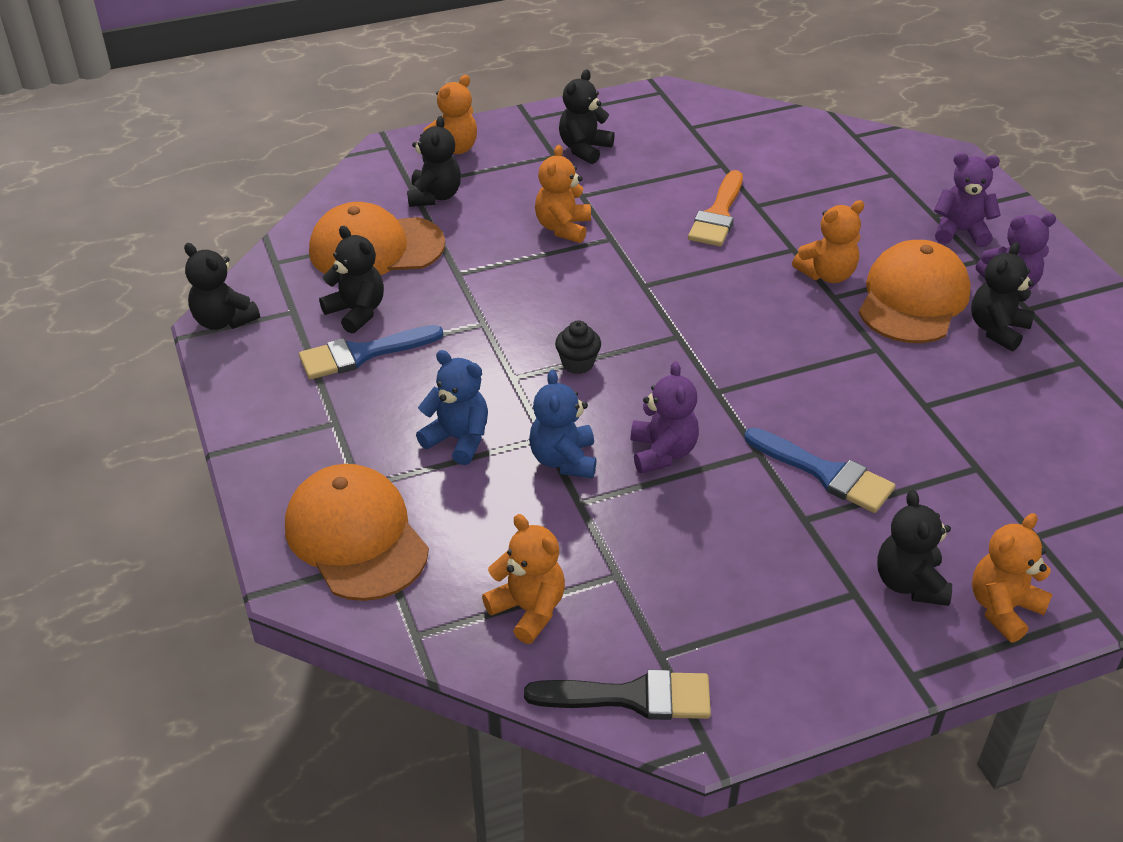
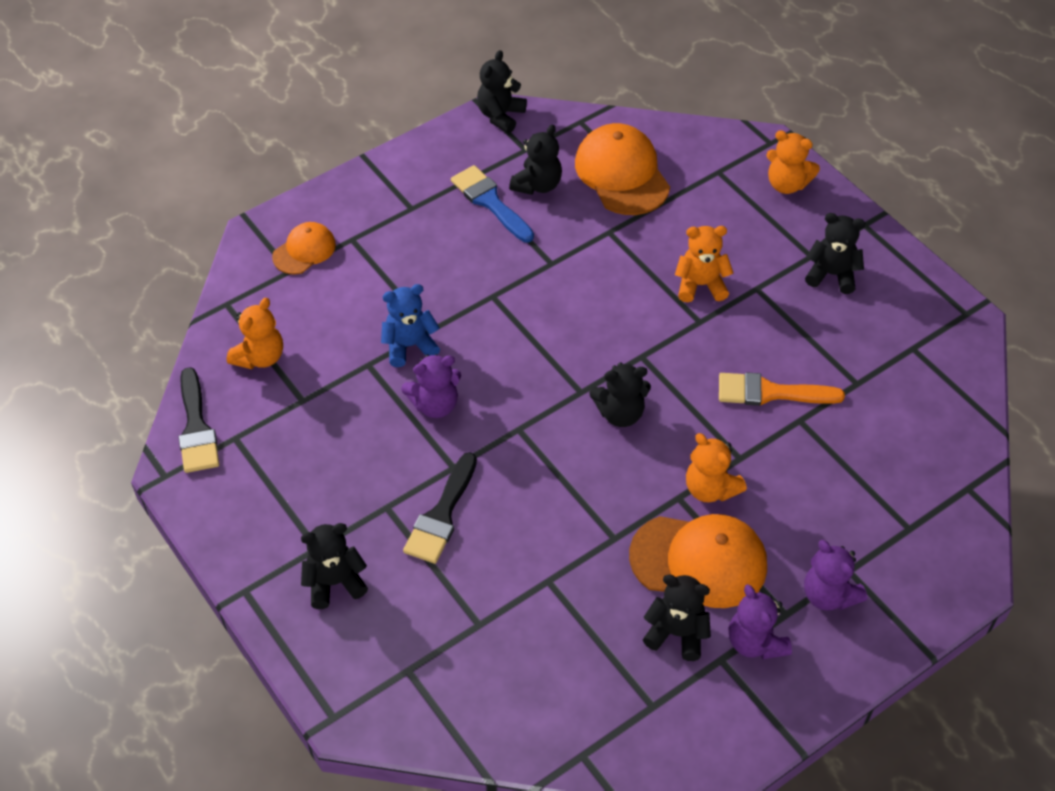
camera: 75 degrees right, 10 degrees up
(356, 537) = (304, 250): orange cap -> orange cap, size x0.57
(434, 196) = (709, 190): black teddy bear -> black teddy bear (620, 413)
(458, 439) = (414, 280): blue teddy bear -> none
(578, 364) = (522, 332): black cupcake -> none
(825, 473) = (441, 515): blue brush -> black brush
(960, 232) = (828, 595): purple teddy bear -> purple teddy bear turned 150 degrees clockwise
(1003, 608) = (322, 648): orange teddy bear -> none

